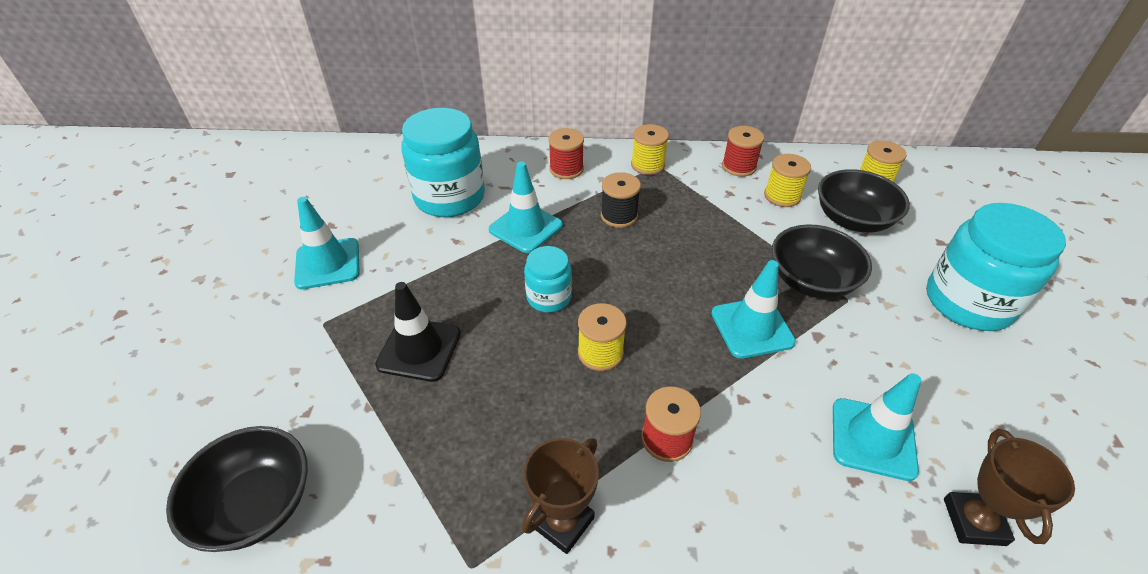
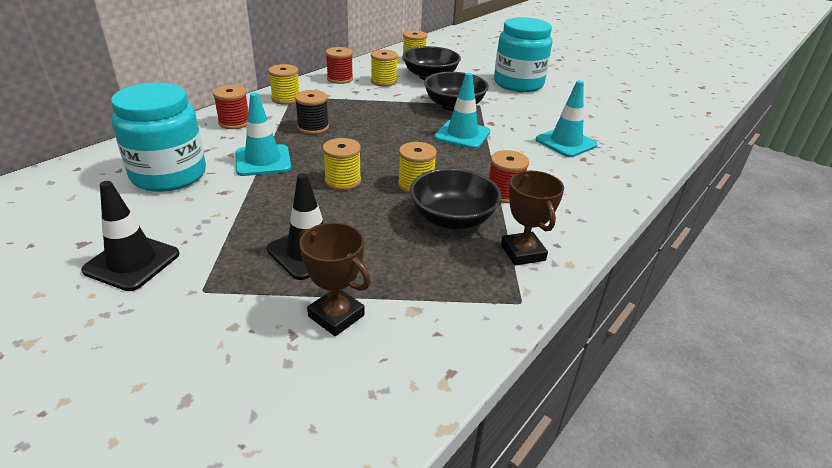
camera: 55 degrees left, 10 degrees down
(256, 505) = (356, 397): black bowl -> black bowl (452, 219)
(328, 264) = (132, 262): turquoise traffic cone -> black traffic cone
(549, 297) = (343, 181): turquoise jar -> yellow spool
(974, 522) = (629, 145): brown trophy -> brown trophy (336, 316)

